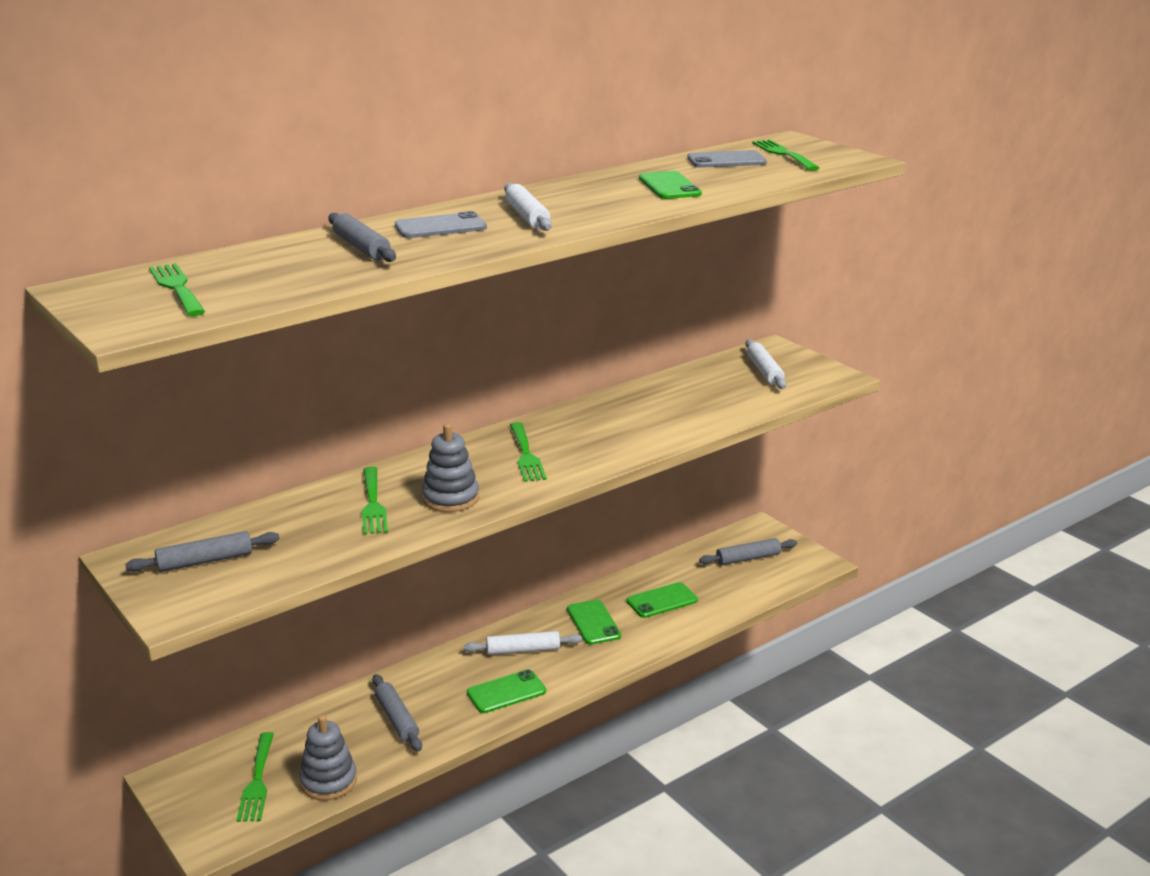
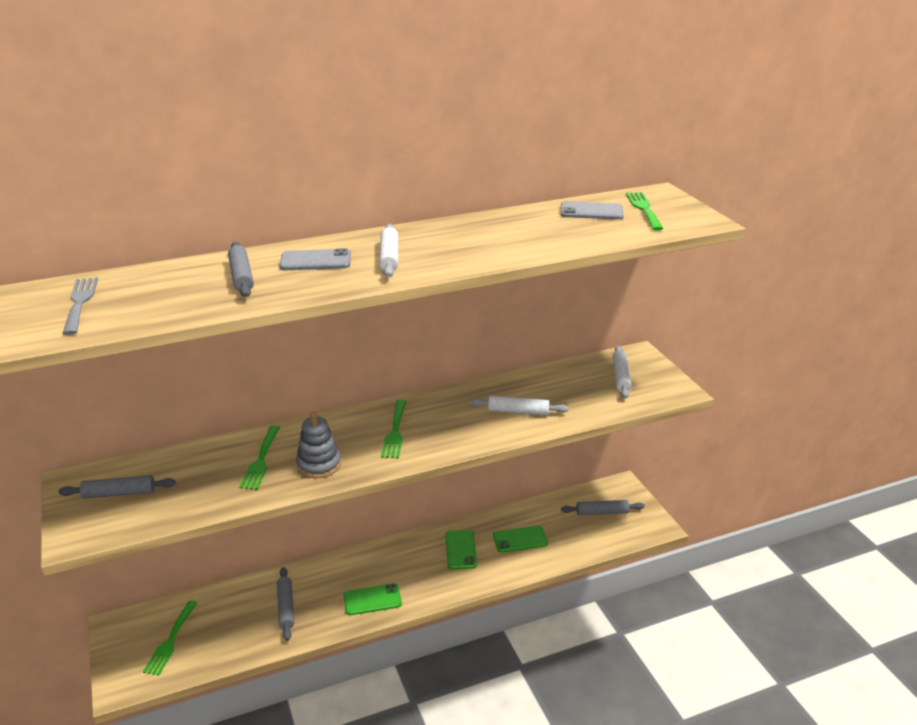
camera: 15 degrees right, 5 degrees up
(177, 288) = (80, 303): green fork -> grey fork
(328, 781) = (217, 652): grey stacking toy -> none
(523, 650) = (399, 564): white rolling pin -> white rolling pin (518, 411)
(669, 186) = (525, 236): green phone -> none

